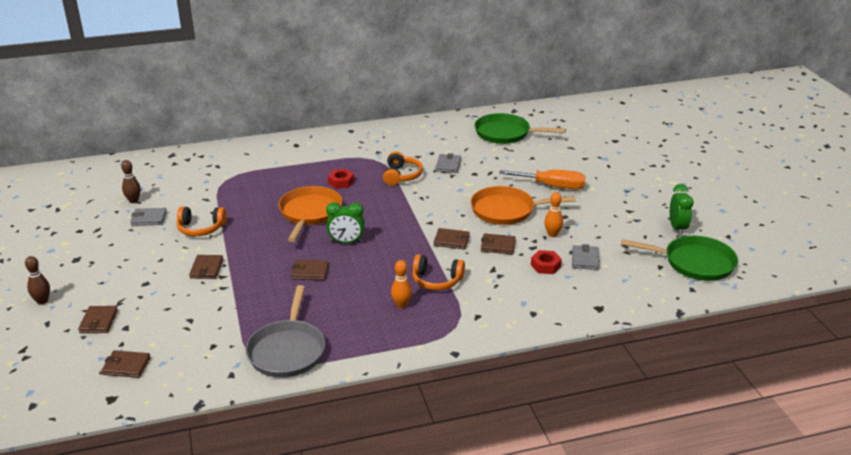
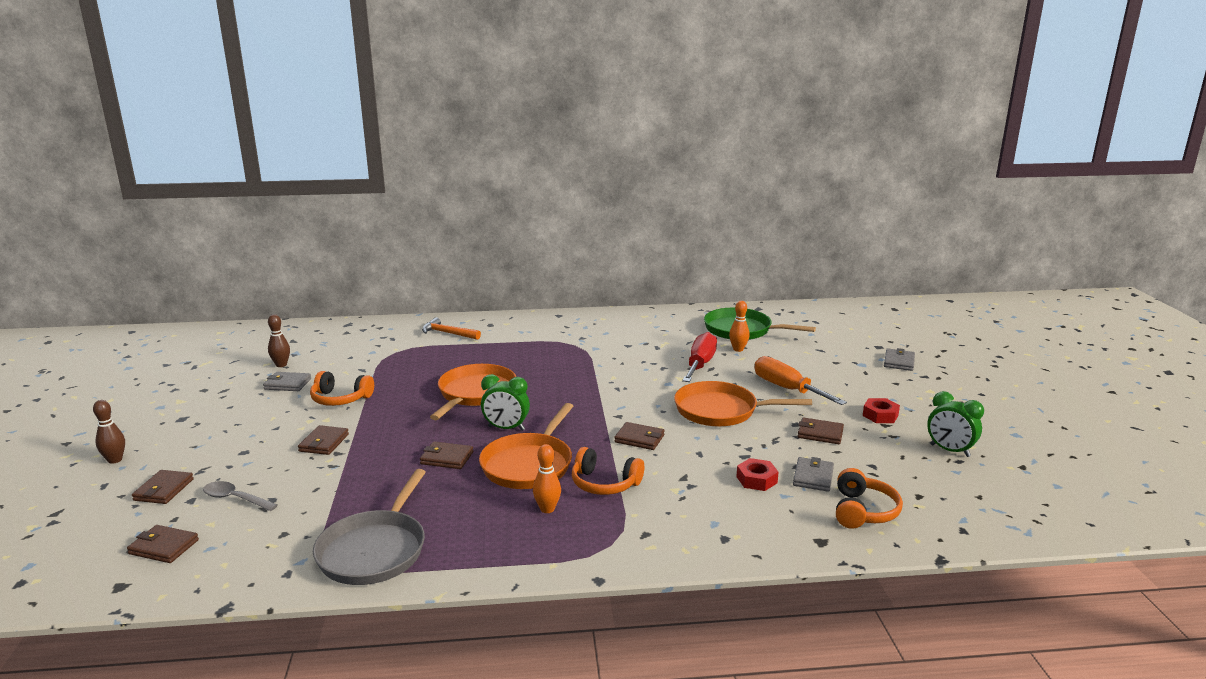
camera: 10 degrees right, 10 degrees down
(160, 323) = (235, 499): none -> grey spoon
(263, 157) = (448, 333): none -> orange hammer
(341, 182) = (526, 364): red nut -> red nut (880, 415)
(375, 271) = (529, 464): none -> orange pan
(401, 176) = (601, 363): orange headphones -> orange headphones (863, 511)
(448, 165) = (661, 357): grey wallet -> grey wallet (899, 362)
(480, 169) = (700, 364): none -> red screwdriver
(498, 246) = (698, 450): brown wallet -> brown wallet (820, 433)
(552, 186) = (787, 389): orange screwdriver -> orange screwdriver turned 150 degrees counterclockwise
(552, 234) = (775, 443): orange bowling pin -> orange bowling pin (738, 349)
(677, 228) = (949, 450): green clock -> green clock turned 120 degrees clockwise
(694, 263) = (970, 496): green pan -> none

